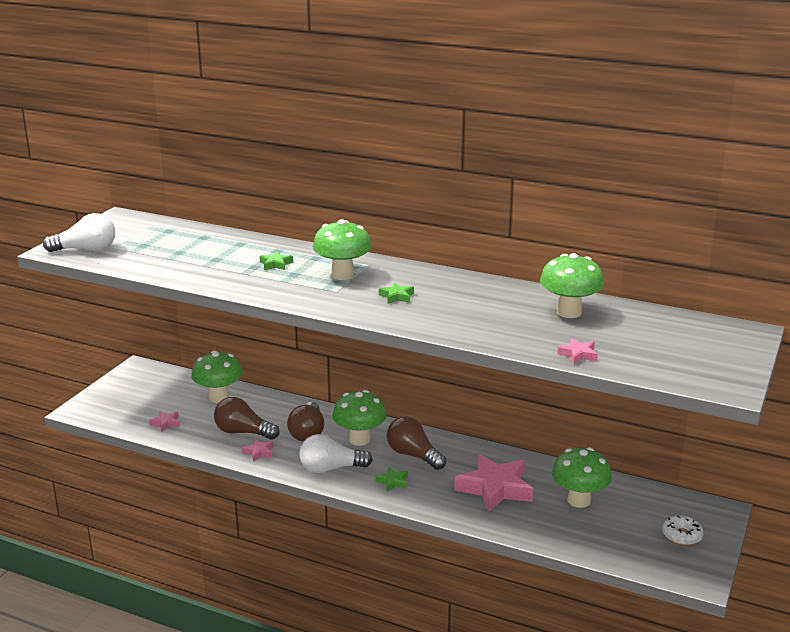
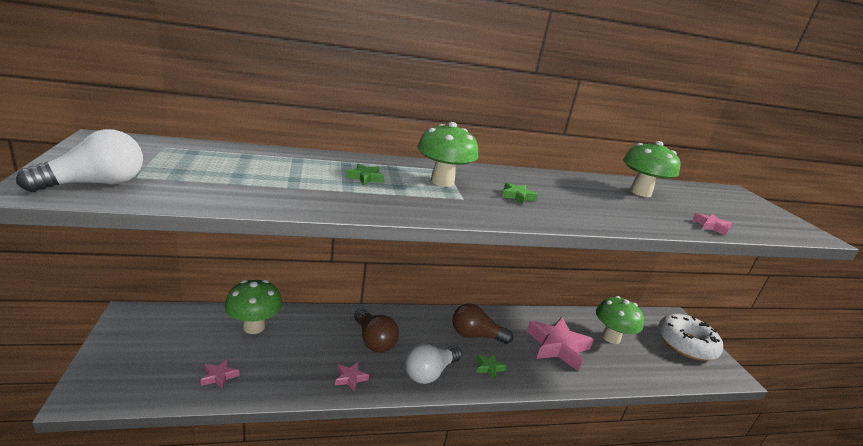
camera: 40 degrees left, 0 degrees up
(243, 432) = (314, 360): brown light bulb -> none
(359, 439) = (422, 333): green mushroom -> none
(682, 535) = (686, 344): white donut -> white donut, size x2.06

